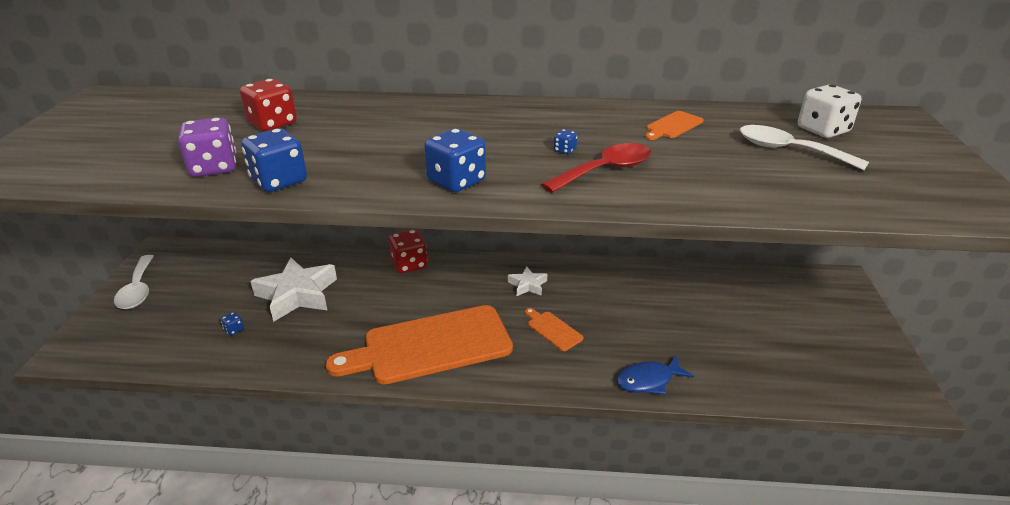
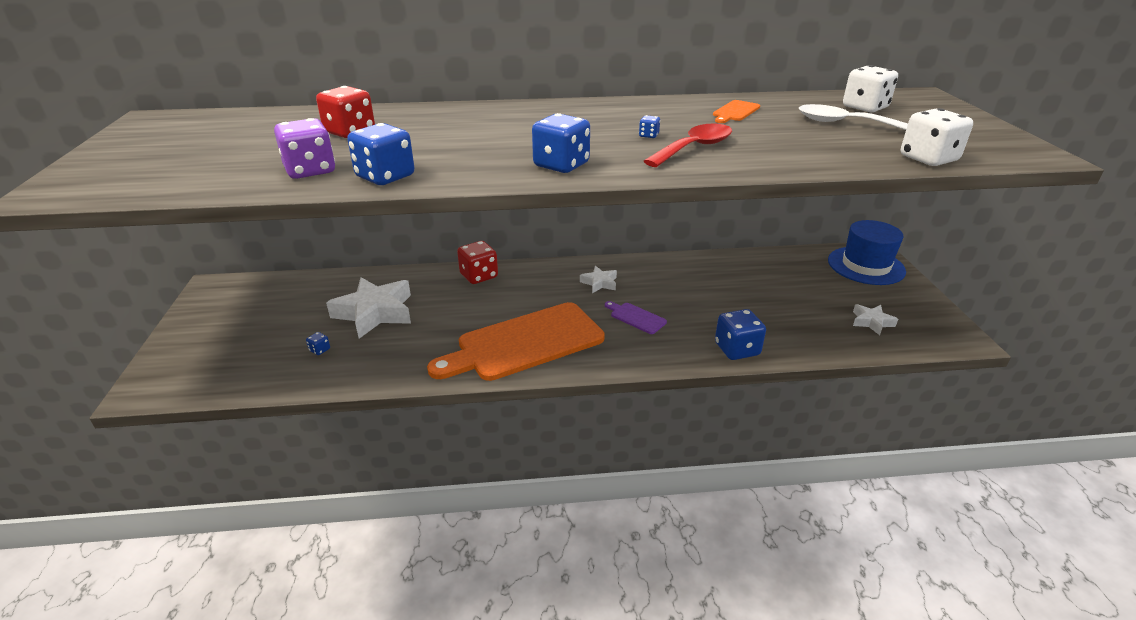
camera: 10 degrees left, 0 degrees up
(138, 290) = (201, 325): white spoon -> none
(553, 329) = (636, 317): orange cutting board -> purple cutting board
(648, 380) = (737, 349): blue fish -> blue dice
(811, 365) = (871, 322): none -> white star
(826, 295) = (866, 266): none -> blue hat
(864, 207) = (928, 159): none -> white dice

